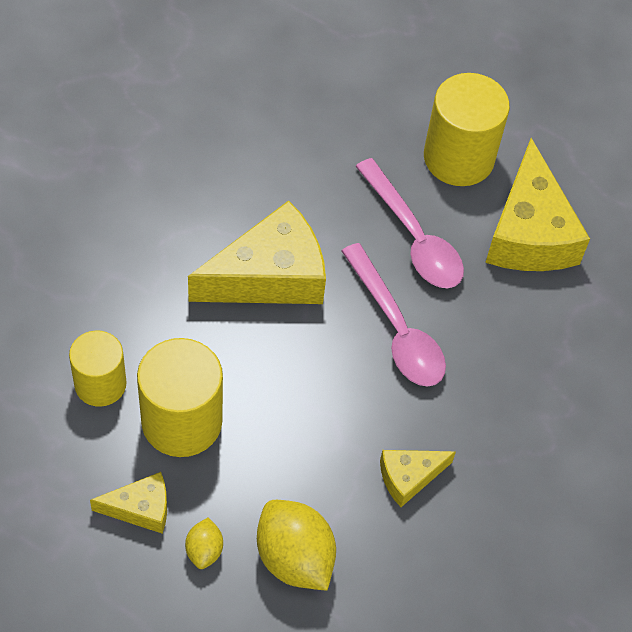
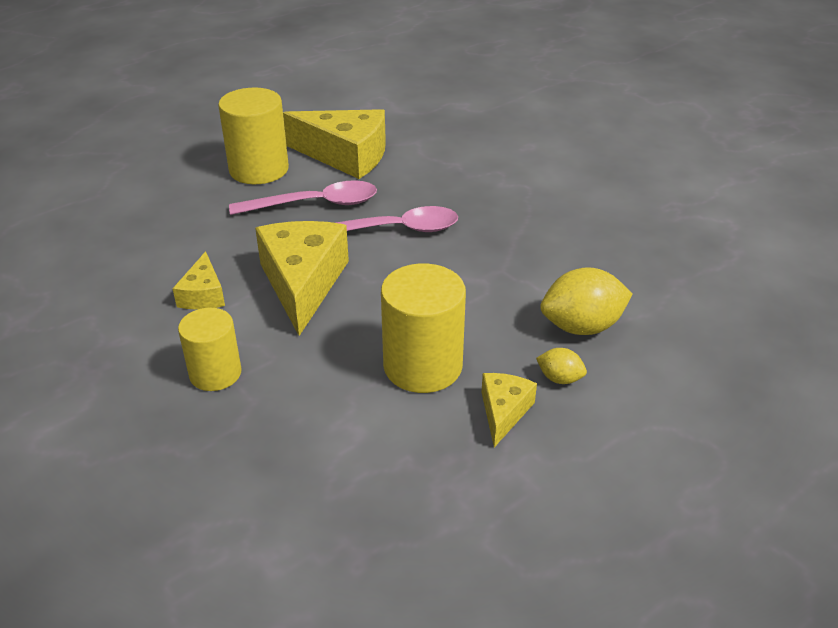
camera: 65 degrees left, 20 degrees down
(100, 384) = (356, 413): yellow cylinder -> yellow cylinder (215, 373)
(409, 477) = (528, 253): yellow cheese -> yellow cheese (203, 295)

